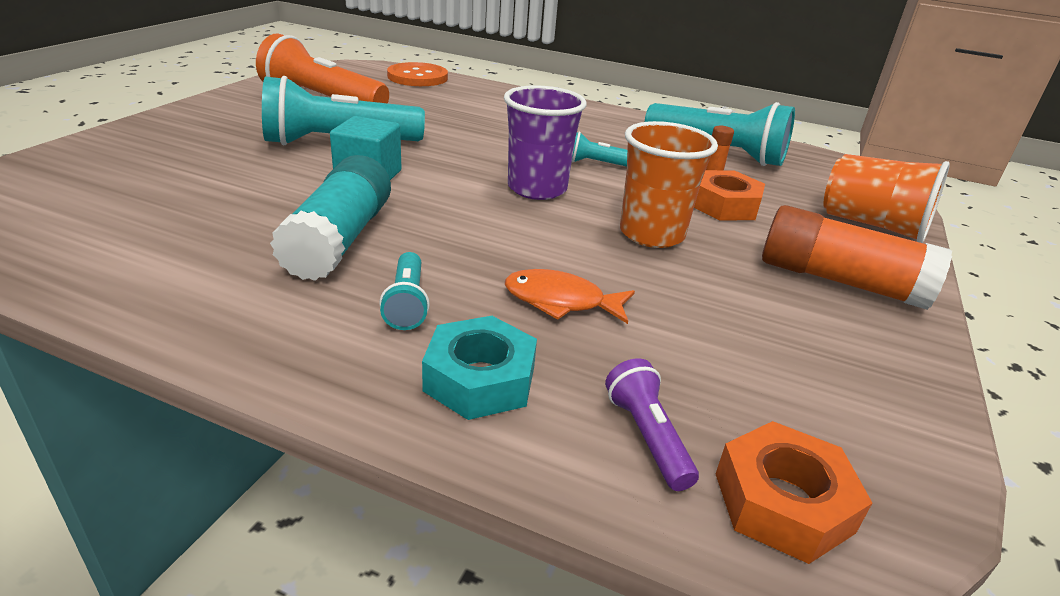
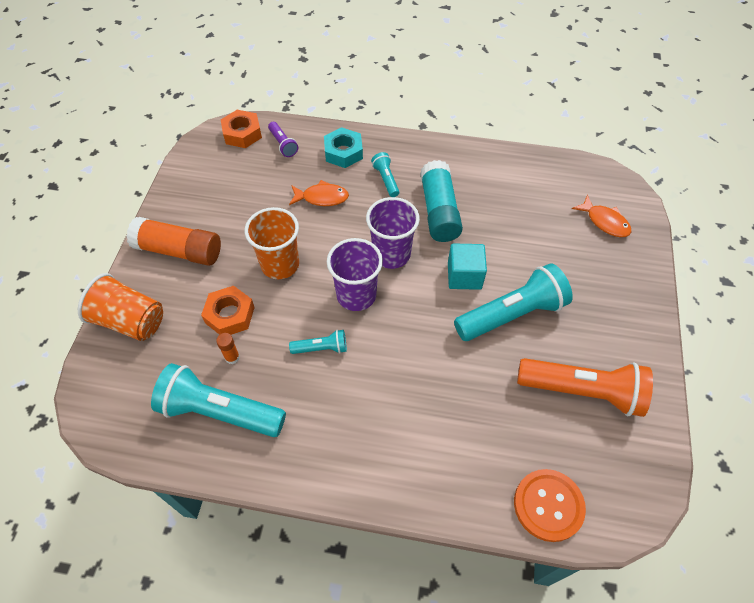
camera: 170 degrees right, 25 degrees up
(79, 178) = (604, 222): none -> orange fish
(463, 211) = (391, 254): none -> purple cup

